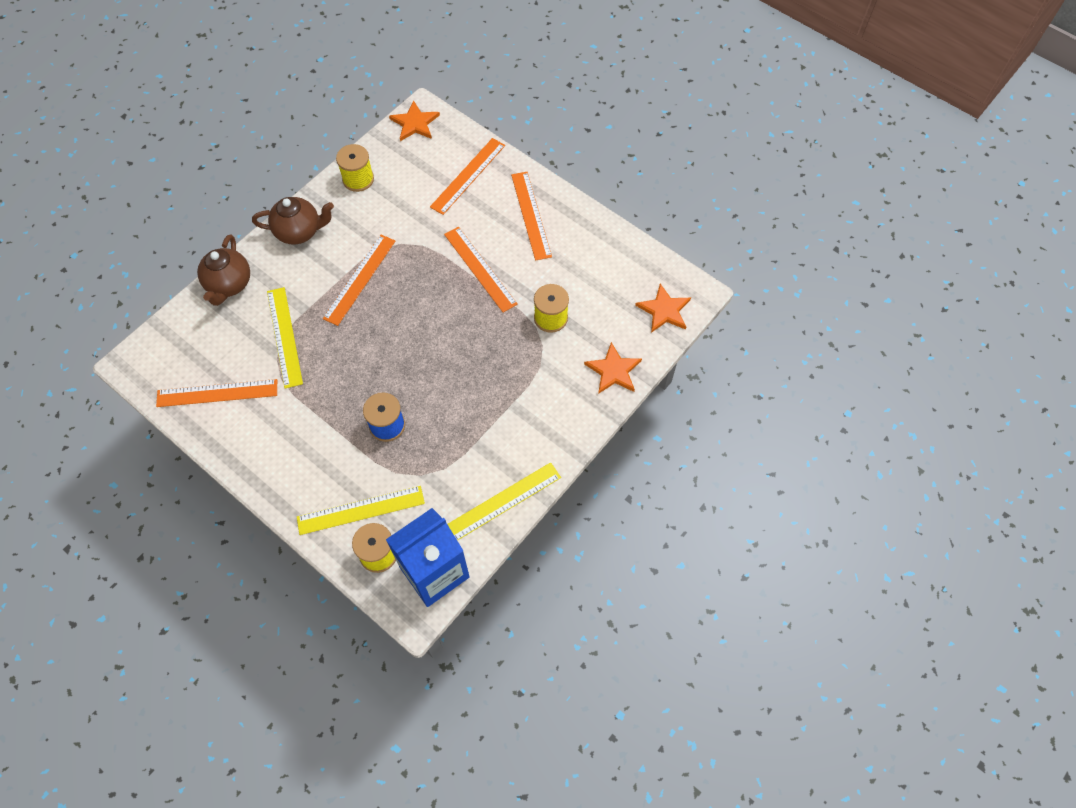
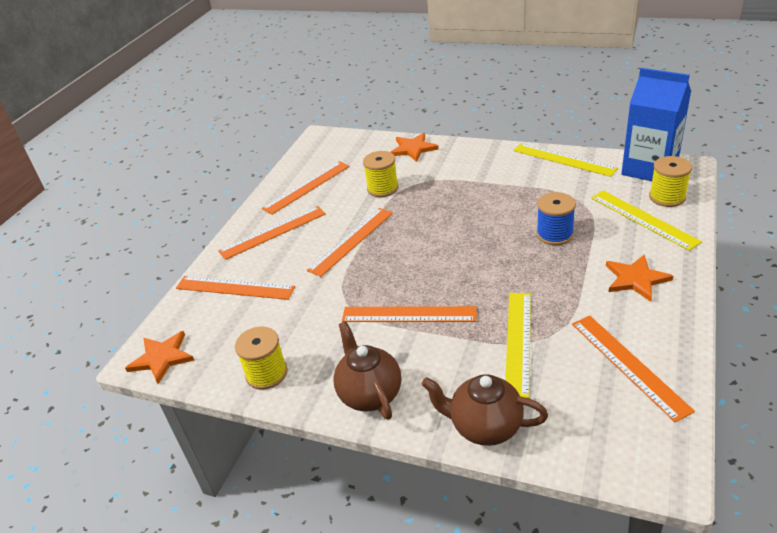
camera: 105 degrees left, 25 degrees down
(229, 284) = (484, 427): brown teapot -> brown teapot turned 150 degrees counterclockwise
(284, 336) = (518, 342): yellow ruler -> yellow ruler turned 45 degrees counterclockwise
(593, 257) = (307, 187): none -> orange ruler
(664, 310) = (344, 144): orange star -> orange star (636, 279)

